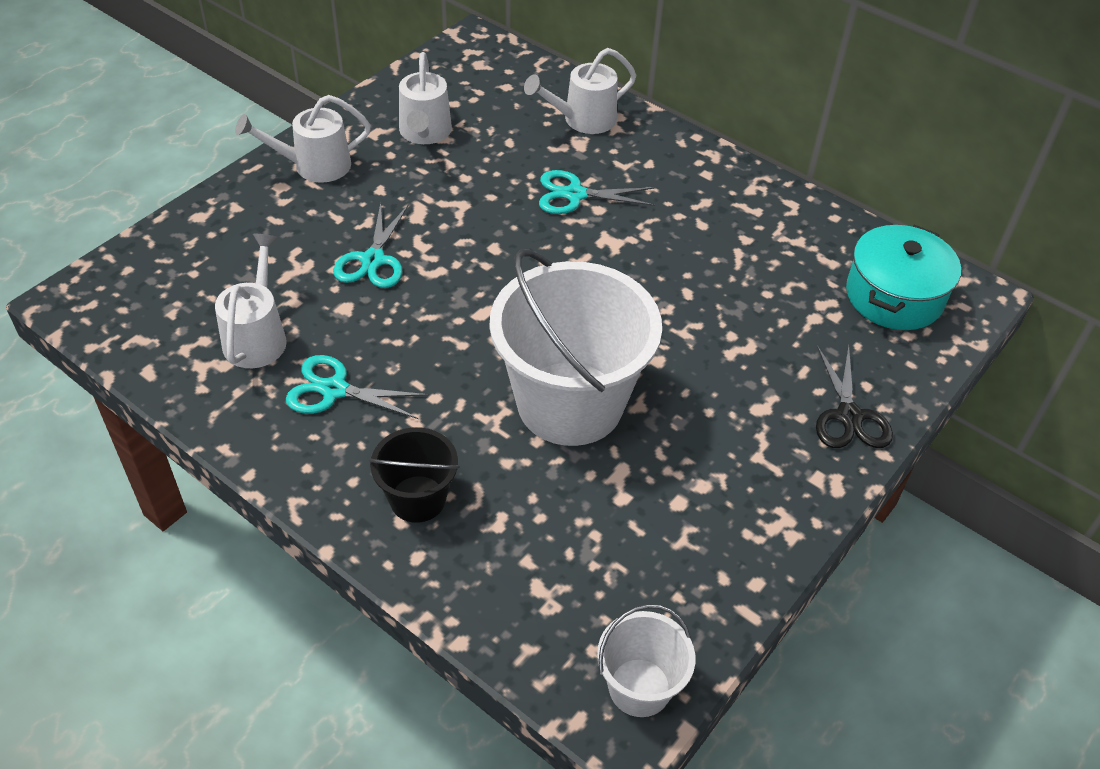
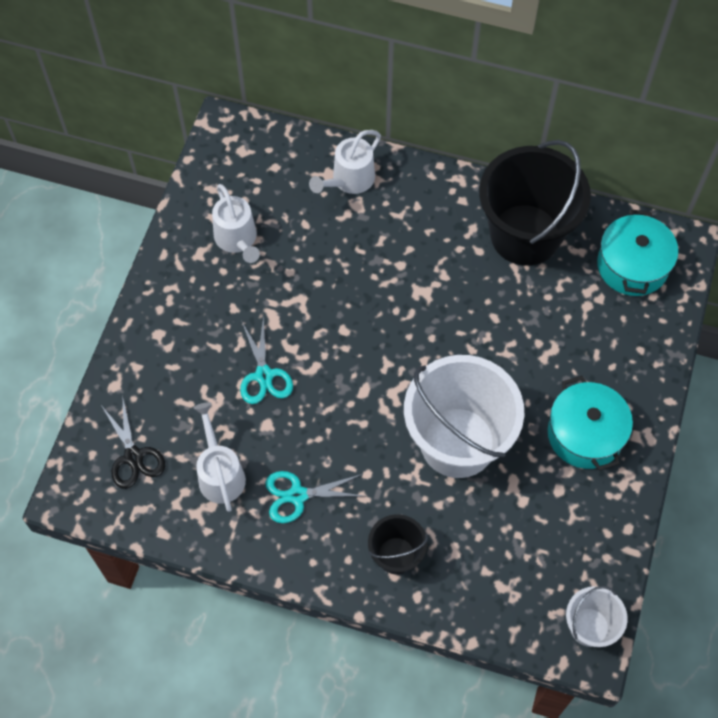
camera: 20 degrees left, 15 degrees up
(313, 166) = (172, 304): white watering can -> none
(575, 195) = (377, 258): turquoise scissors -> none
(746, 451) = (585, 434): none -> turquoise pot
(768, 226) = (525, 235): none -> black bucket
(849, 416) = (638, 379): black scissors -> black scissors (133, 456)

